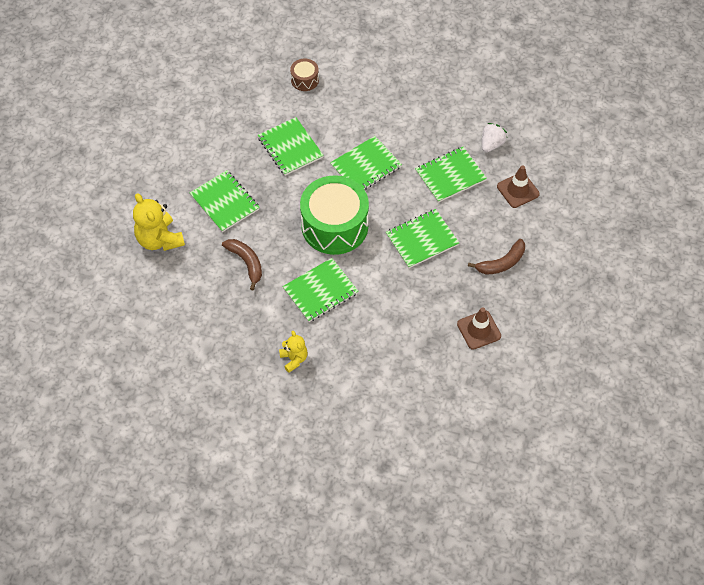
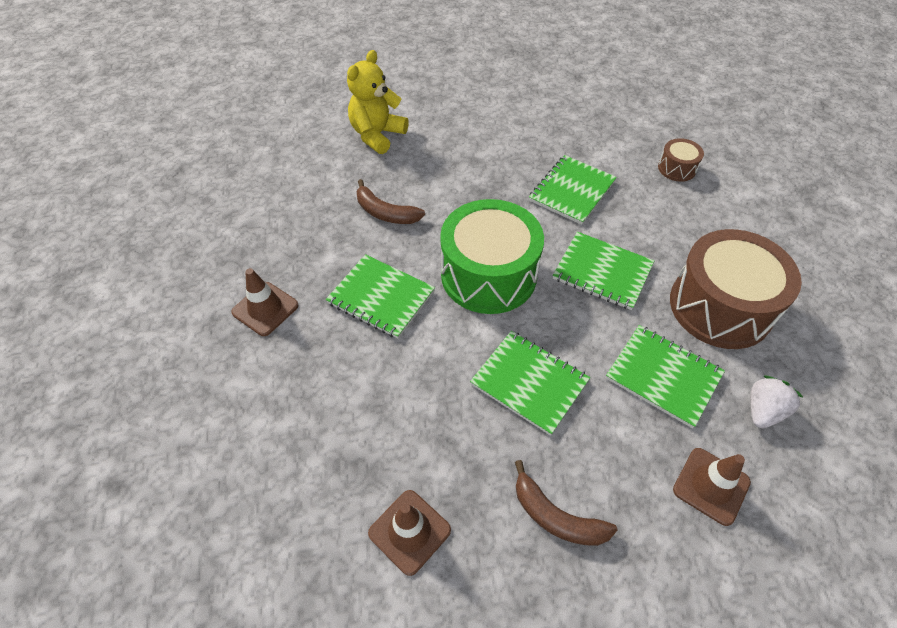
camera: 65 degrees right, 5 degrees down
(225, 202) = (457, 165): green notebook -> none
(246, 263) = (385, 213): brown banana -> brown banana turned 90 degrees clockwise
(294, 359) = (265, 309): yellow teddy bear -> brown traffic cone
(421, 123) = (720, 306): none -> brown drum
(491, 144) = (763, 411): white strawberry -> white strawberry turned 60 degrees counterclockwise

